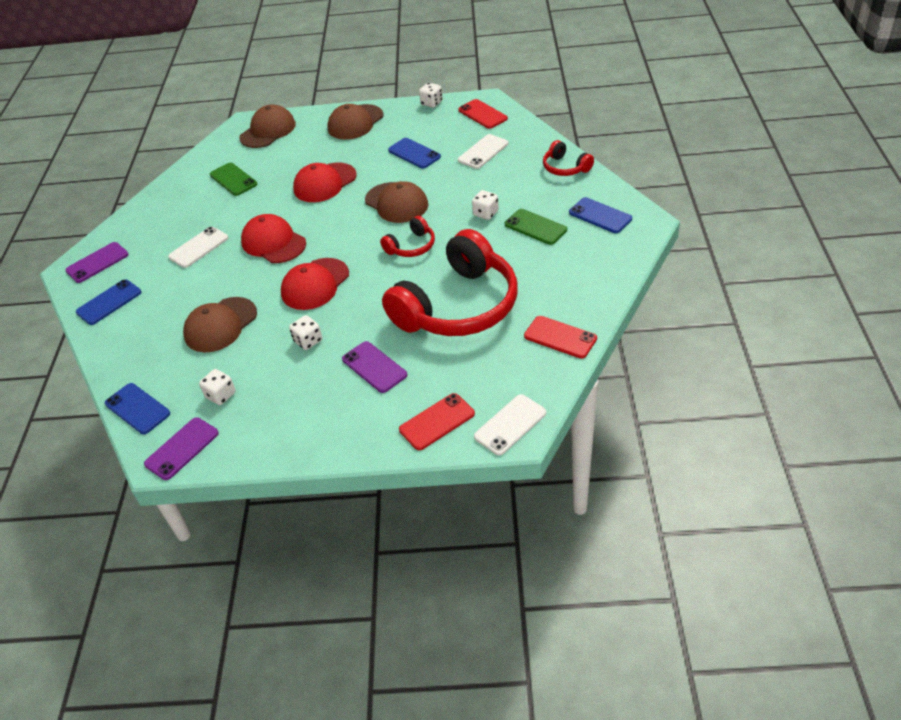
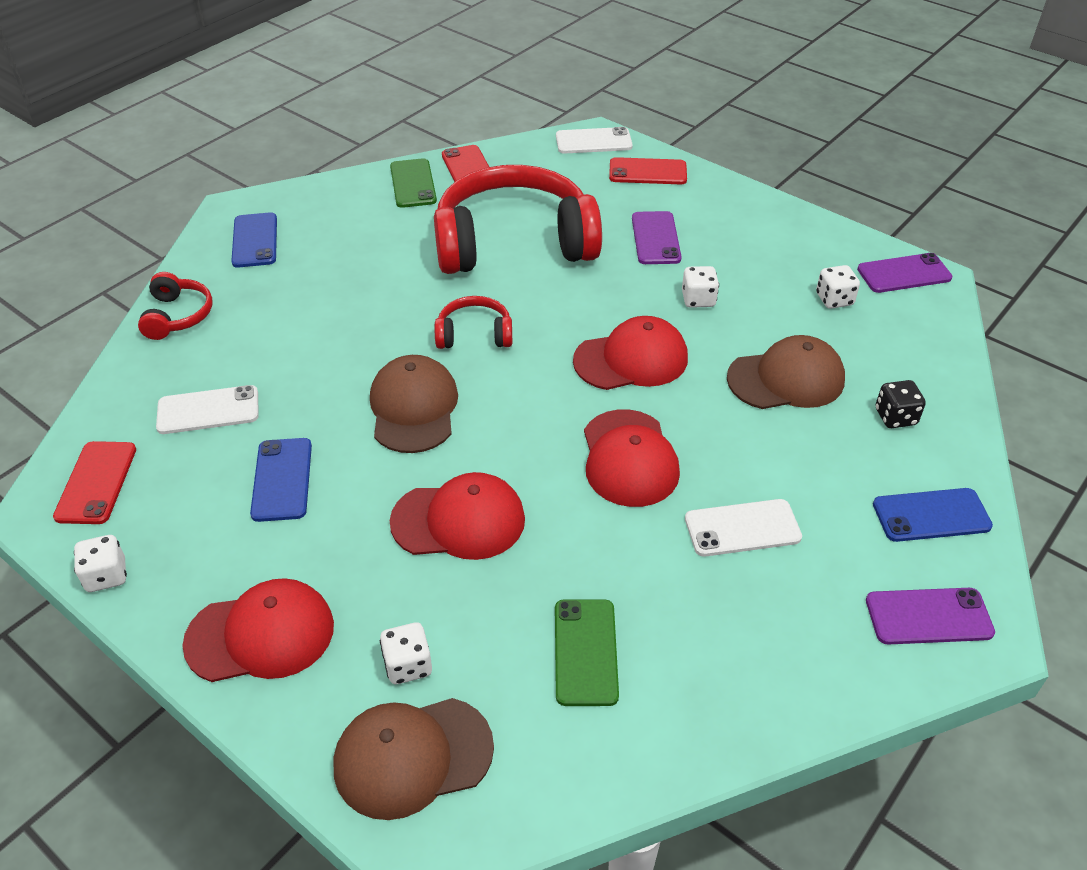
camera: 145 degrees left, 0 degrees up
(137, 409) = (939, 338): blue phone -> none
(146, 340) = (895, 417): none -> black dice
(355, 122) = (261, 635): brown cap -> red cap
(486, 213) = (345, 319): white dice -> white dice (408, 665)
(535, 227) = (327, 270): green phone -> green phone (413, 184)

